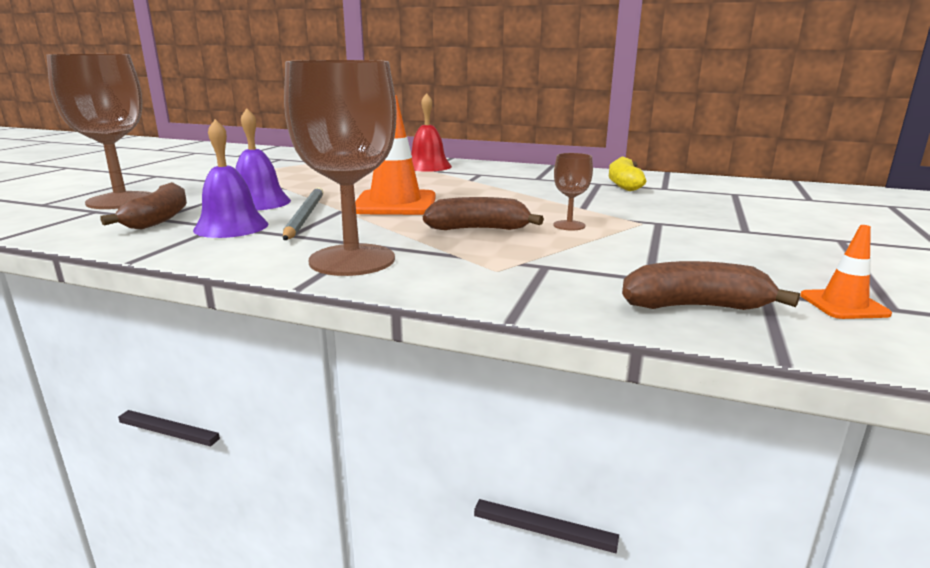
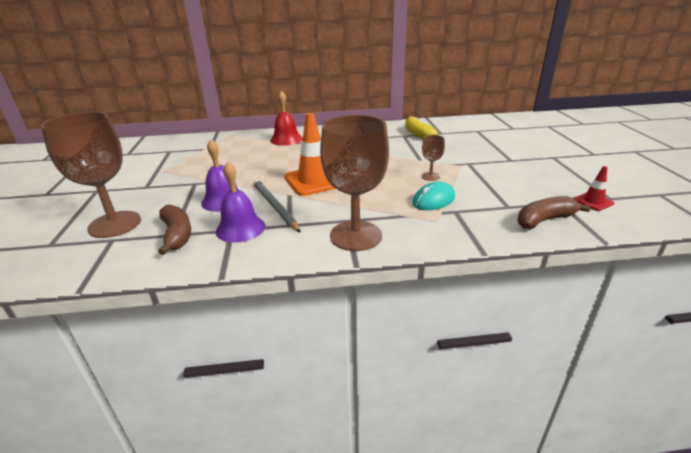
camera: 25 degrees left, 10 degrees up
(478, 229) = (389, 191): brown banana -> none
(530, 248) = (433, 200): none -> turquoise mouse
(843, 305) = (593, 201): orange traffic cone -> red traffic cone

